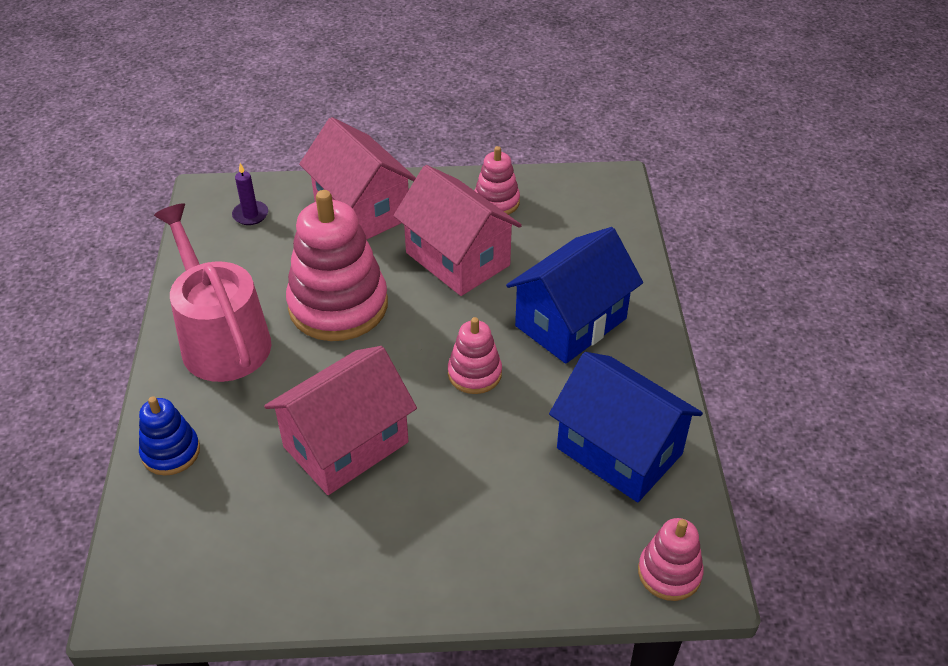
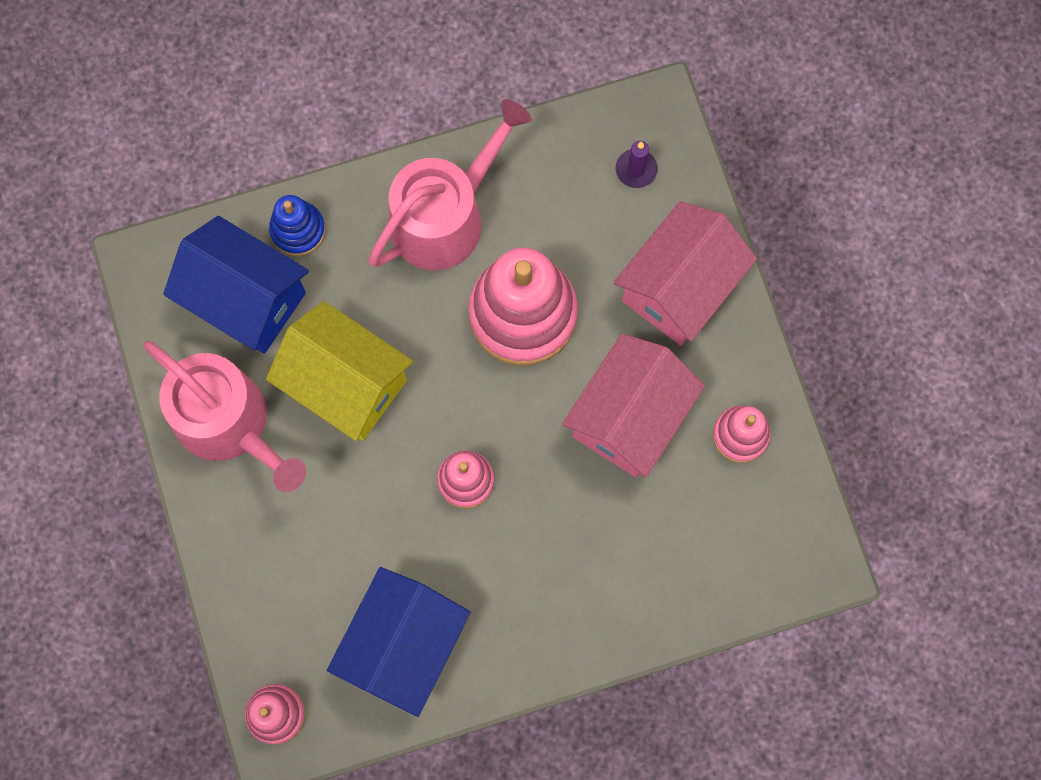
camera: 75 degrees right, 30 degrees up
(346, 444) = (345, 384): pink house -> yellow house
(346, 553) = (229, 424): none -> pink watering can
(570, 322) = (565, 563): blue house -> blue house (246, 299)

